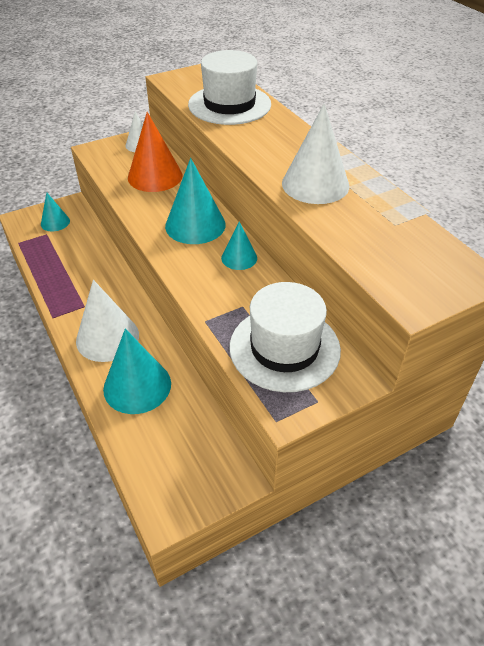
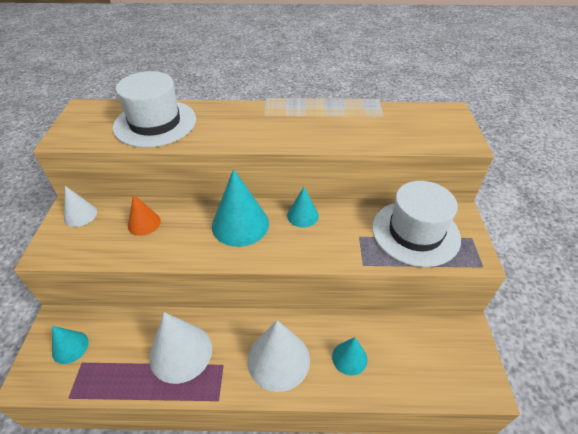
camera: 60 degrees left, 0 degrees up
(137, 386) = (349, 358): turquoise cone -> turquoise cone, size x0.56
(155, 176) = (144, 223): orange cone -> orange cone, size x0.56
(315, 184) = (312, 127): white cone -> white cone (181, 352)

